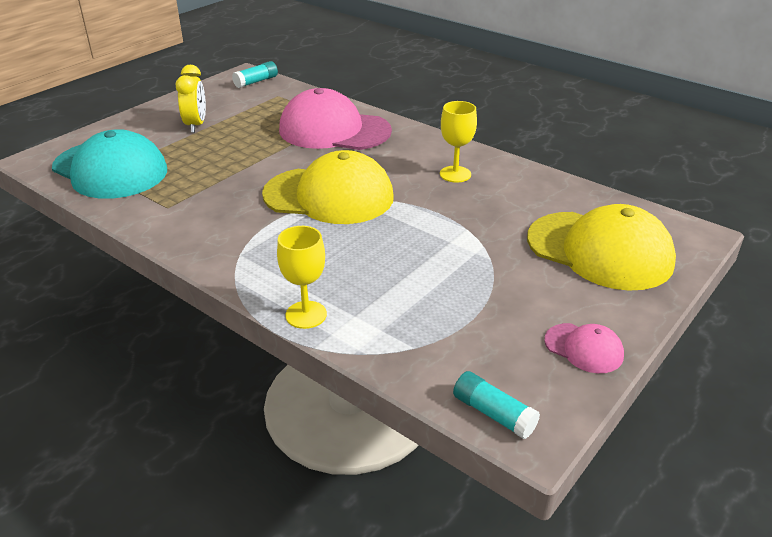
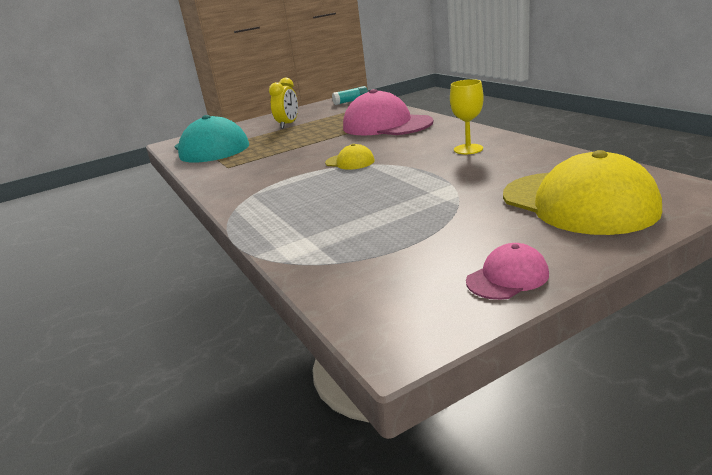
camera: 25 degrees right, 10 degrees down
(306, 315) = (267, 233): yellow goblet -> none
(329, 196) = (350, 162): yellow cap -> yellow cap, size x0.46
(493, 414) = (371, 321): turquoise glue stick -> none
(584, 348) = (507, 277): pink cap -> pink cap turned 90 degrees counterclockwise

